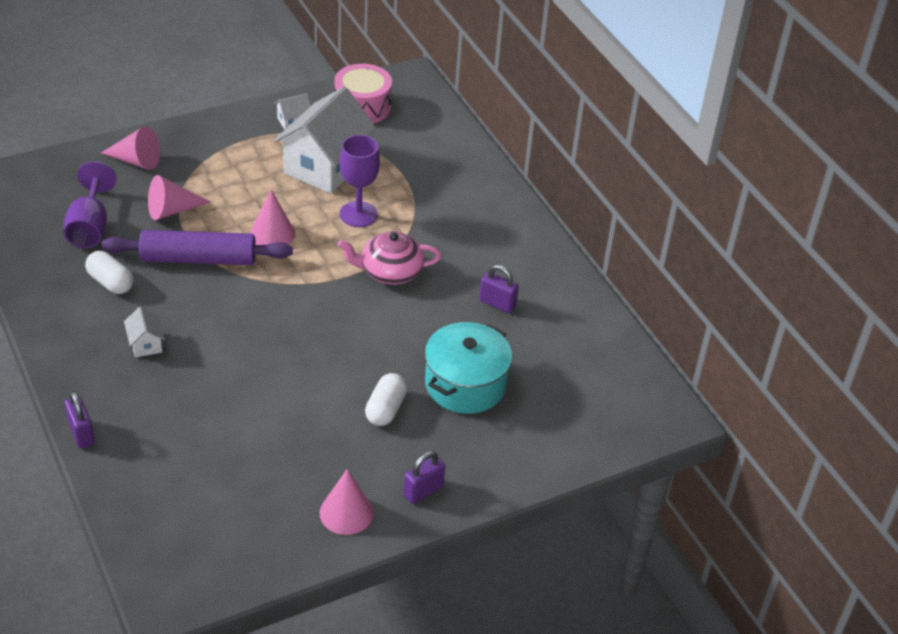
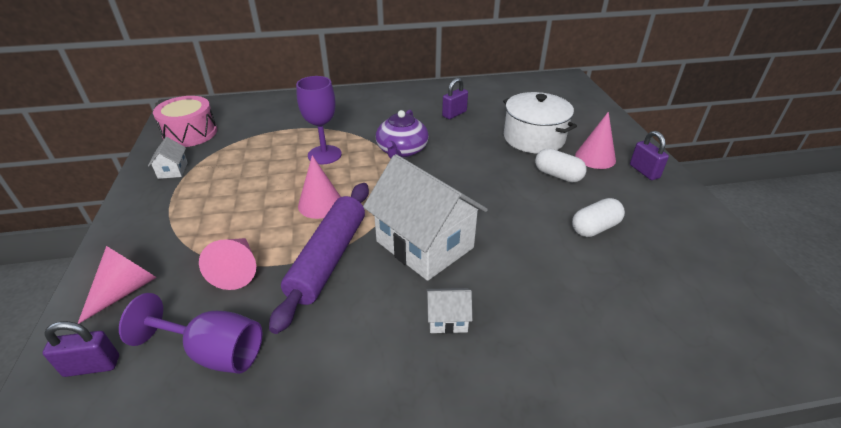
camera: 70 degrees left, 5 degrees down
(81, 433) = (592, 404): purple padlock -> purple padlock (92, 366)
(110, 282) = (330, 341): white capsule -> white capsule (594, 228)
(325, 166) = (250, 162): white house -> white house (424, 244)
(346, 513) = (676, 211): pink cone -> pink cone (595, 157)
(390, 271) = (402, 150): pink teapot -> purple teapot
(465, 384) = (534, 138): turquoise pot -> white pot

